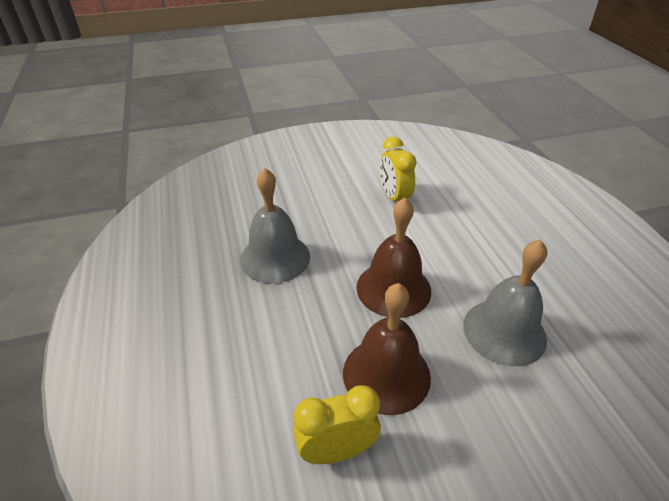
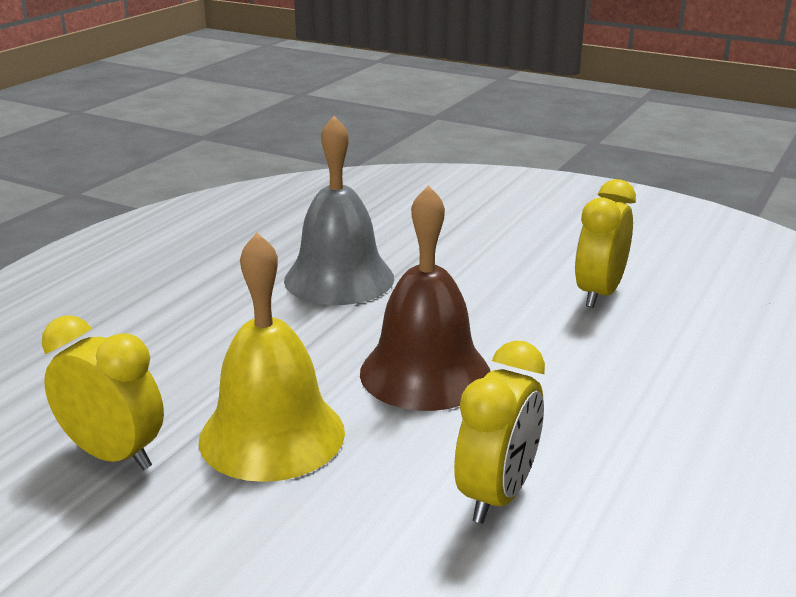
camera: 45 degrees right, 15 degrees down
(386, 374) = (272, 435): brown bell -> yellow bell
(504, 331) = (497, 495): grey bell -> yellow clock

